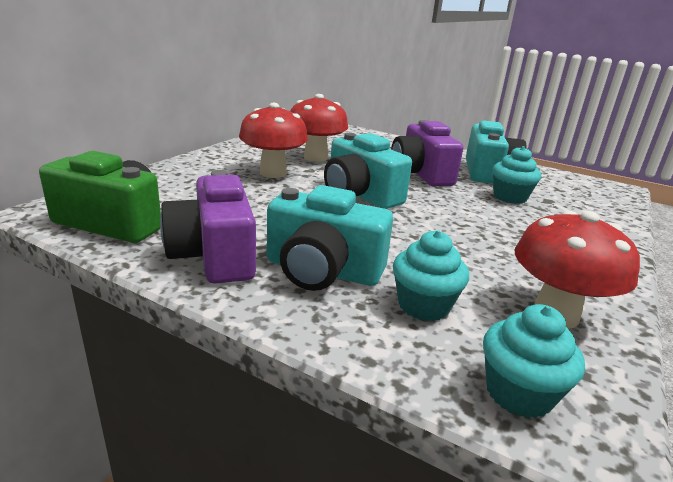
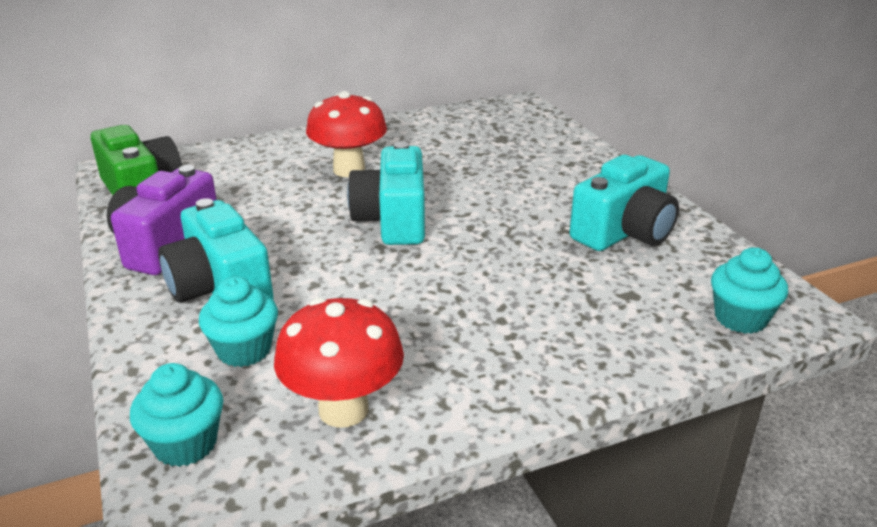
camera: 40 degrees right, 5 degrees up
(315, 157) = (429, 159): red mushroom -> none
(421, 174) = (520, 211): purple camera -> none
(510, 197) = (579, 274): turquoise cupcake -> turquoise cupcake (740, 318)

